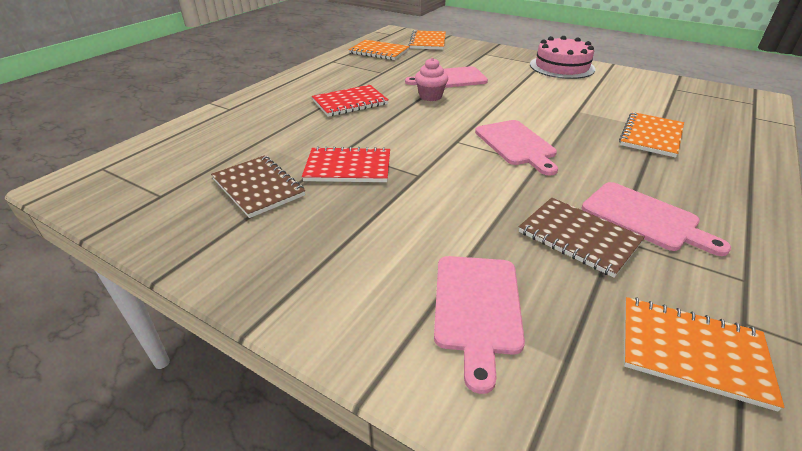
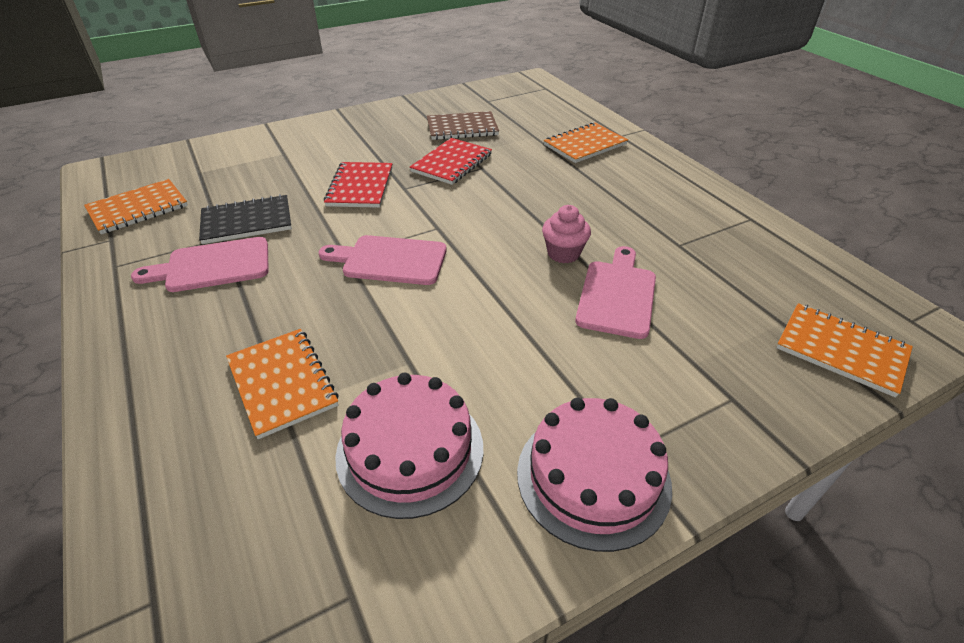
camera: 120 degrees right, 5 degrees up
(350, 102) = (587, 195): red notebook -> red notebook (360, 187)
(379, 52) = (786, 271): orange notebook -> orange notebook (585, 145)
(476, 308) = (261, 162): pink cutting board -> none
(578, 237) = (247, 222): brown notebook -> black notebook
(615, 96) = (410, 450): none -> pink cake

